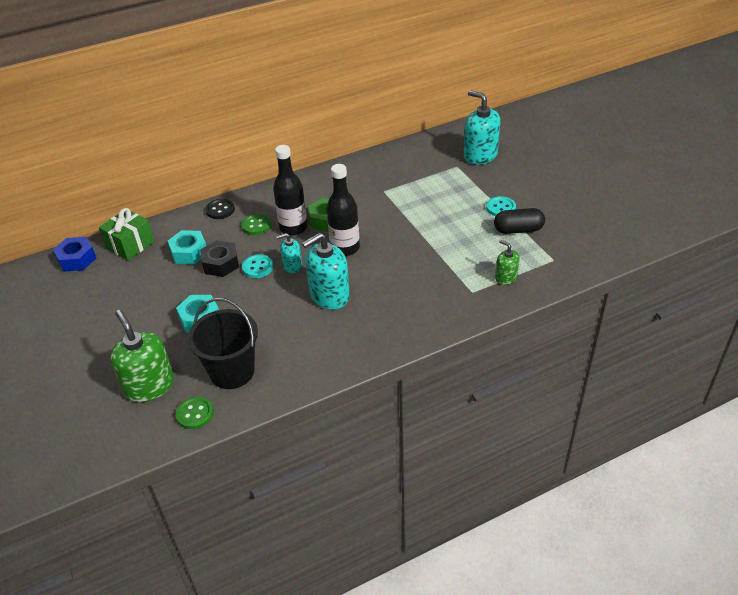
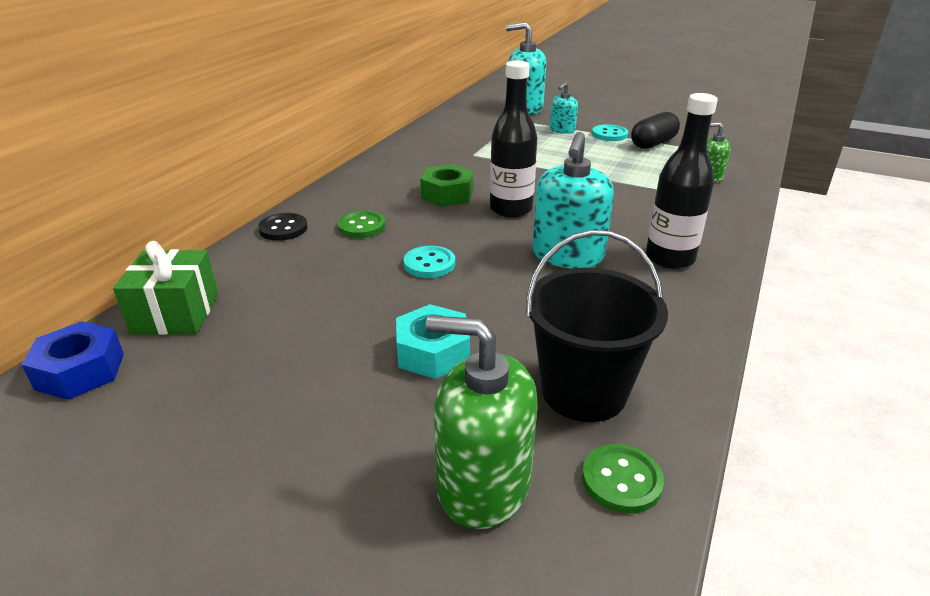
camera: 40 degrees left, 10 degrees down
(189, 252) = (298, 286): turquoise nut -> none
(221, 264) = (369, 280): black nut -> none
(292, 266) = (474, 246): turquoise soap dispenser -> turquoise soap dispenser (562, 130)
(293, 228) = (416, 213): black bottle -> black bottle (670, 258)

